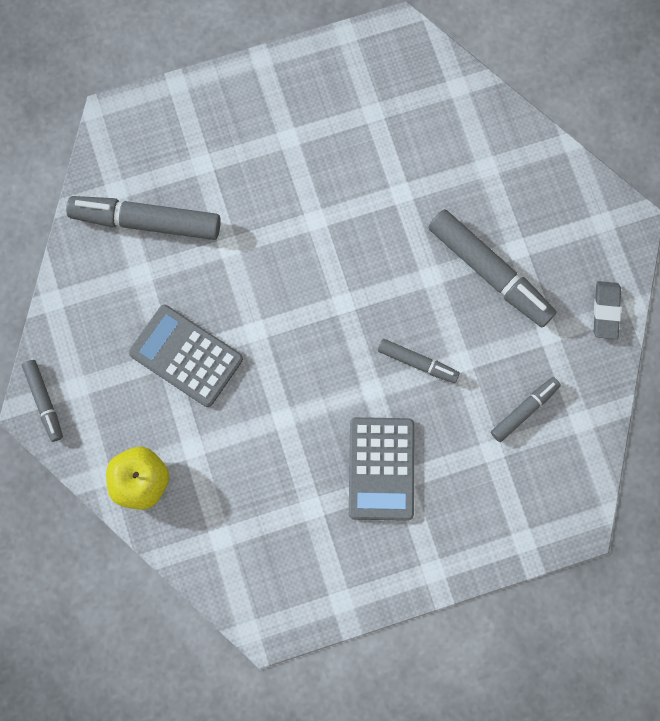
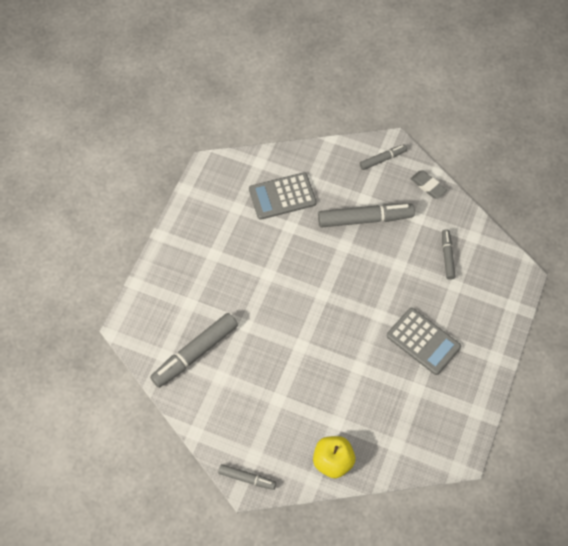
camera: 50 degrees left, 15 degrees down
(186, 356) = (285, 388): grey calculator -> grey calculator (282, 196)
(417, 363) = (383, 284): grey marker -> grey marker (382, 159)

